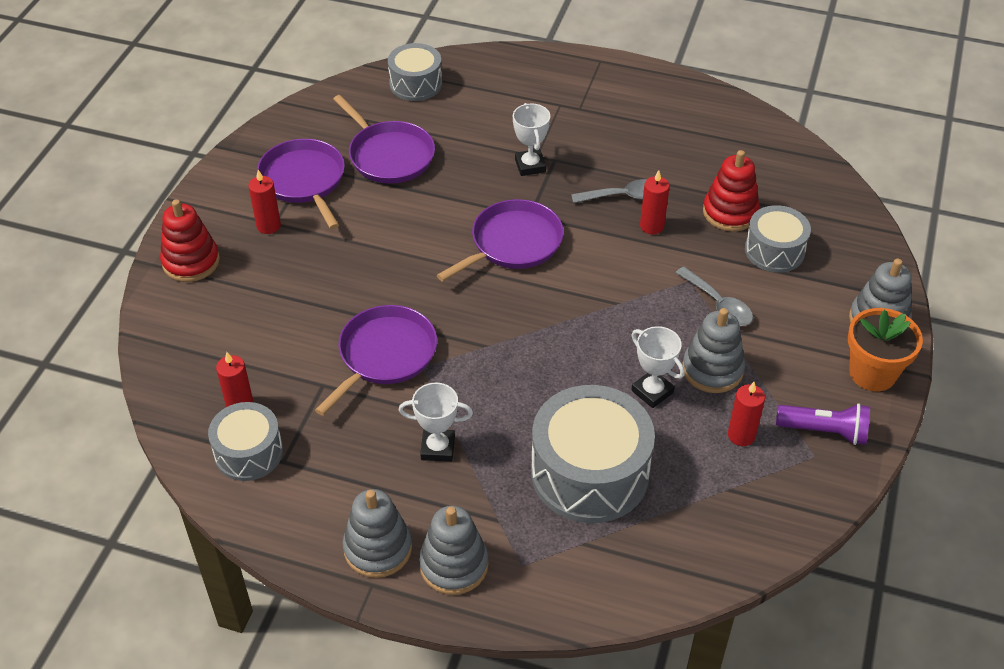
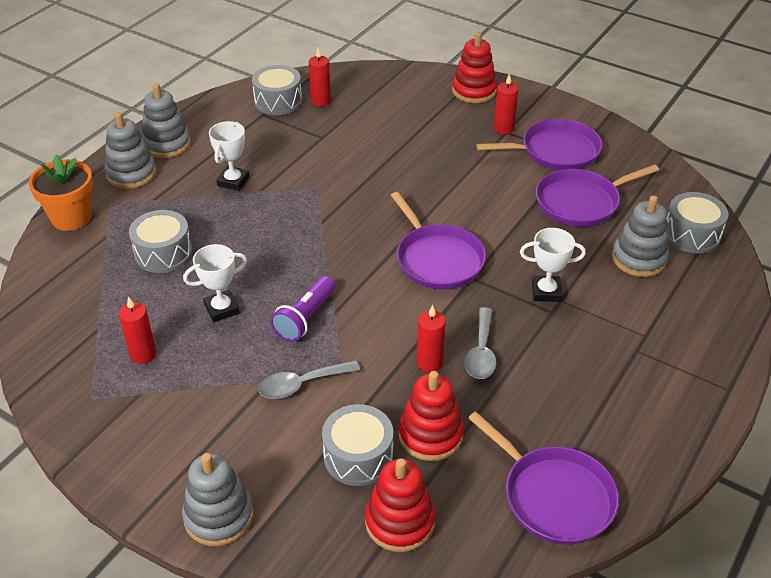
camera: 105 degrees right, 5 degrees down
(384, 355) = (336, 168): purple pan -> purple pan (554, 496)
(589, 473) = (163, 253): grey drum -> grey drum, size x0.58
(712, 369) = (224, 356): grey stacking toy -> grey stacking toy (639, 259)
(820, 215) = (400, 522): none -> red stacking toy
(824, 431) = (112, 415): purple flashlight -> purple flashlight (305, 318)
(872, 373) = (155, 482): orange flower pot -> orange flower pot (71, 217)

